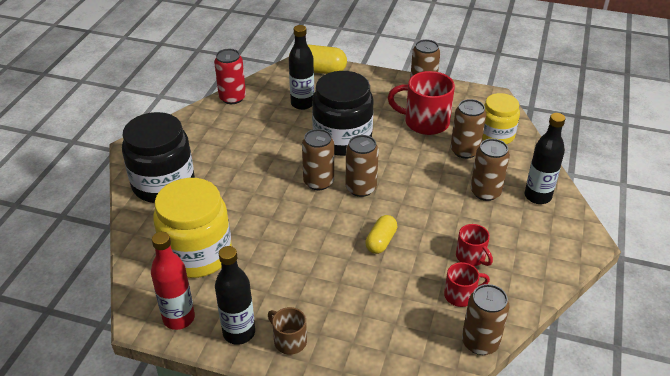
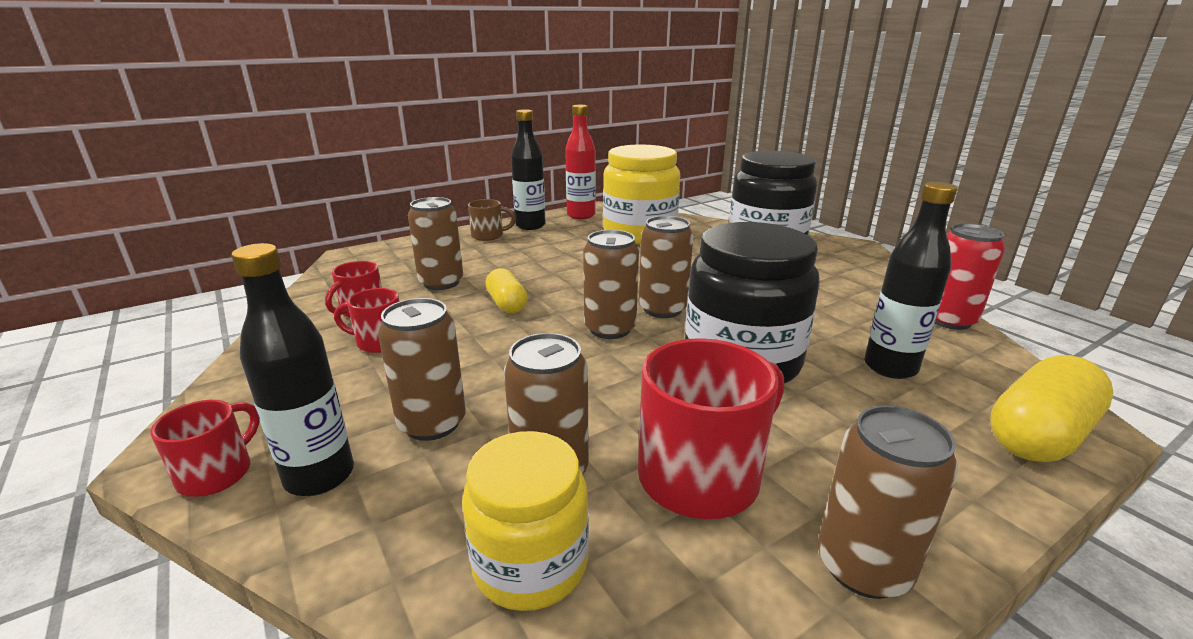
camera: 130 degrees right, 15 degrees down
(480, 342) = (309, 294): brown can -> brown can (441, 282)
(572, 221) = (217, 473): none -> red mug

